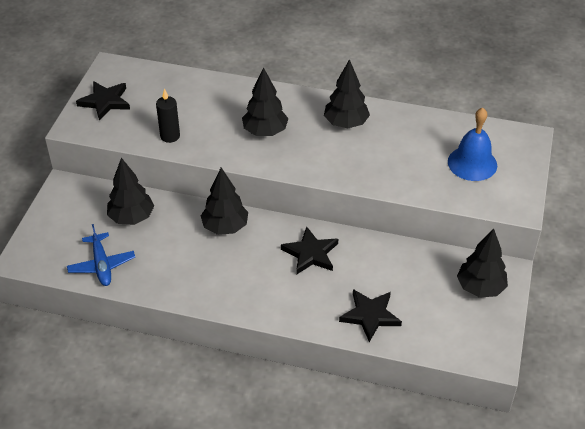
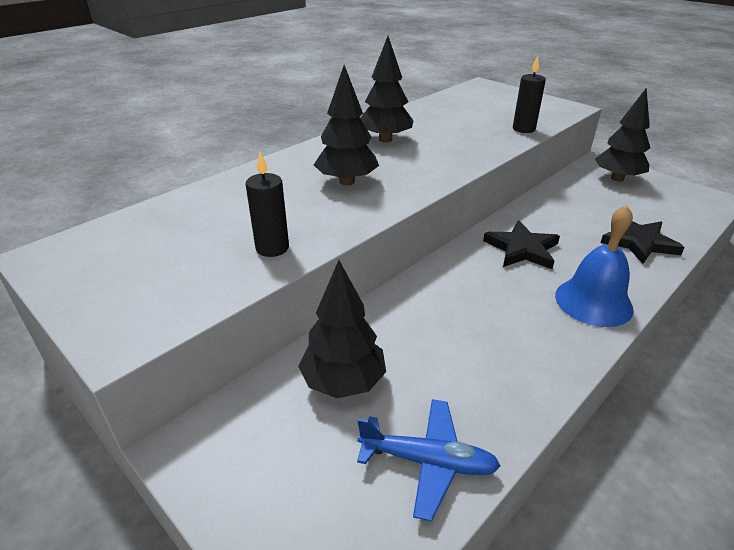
camera: 60 degrees left, 10 degrees down
(105, 102) = (113, 285): black star -> none
(225, 227) = (434, 296): black tree -> none
(435, 190) = (523, 129): none -> black candle
(472, 163) = (498, 108): blue bell -> blue bell (593, 301)

